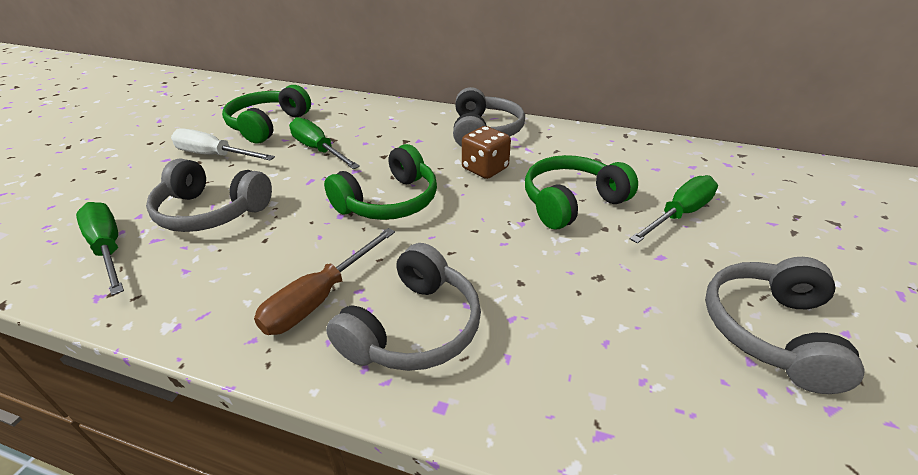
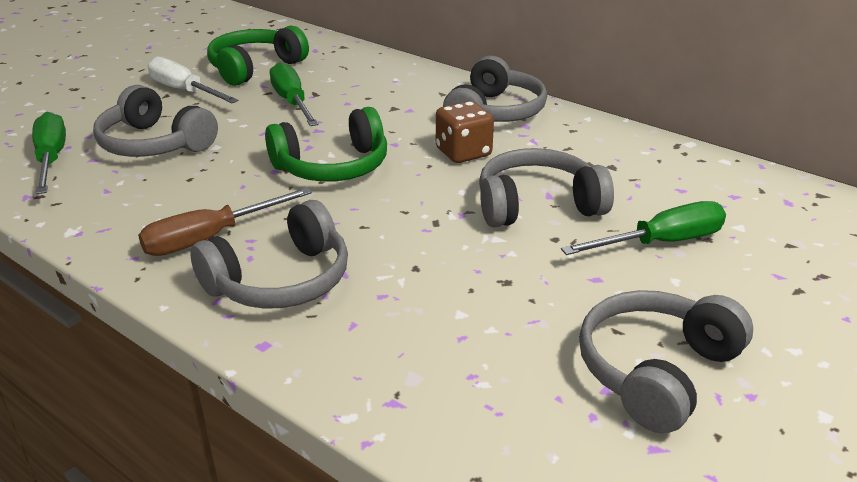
camera: 20 degrees right, 5 degrees down
(571, 202) = (537, 205): green headphones -> grey headphones

